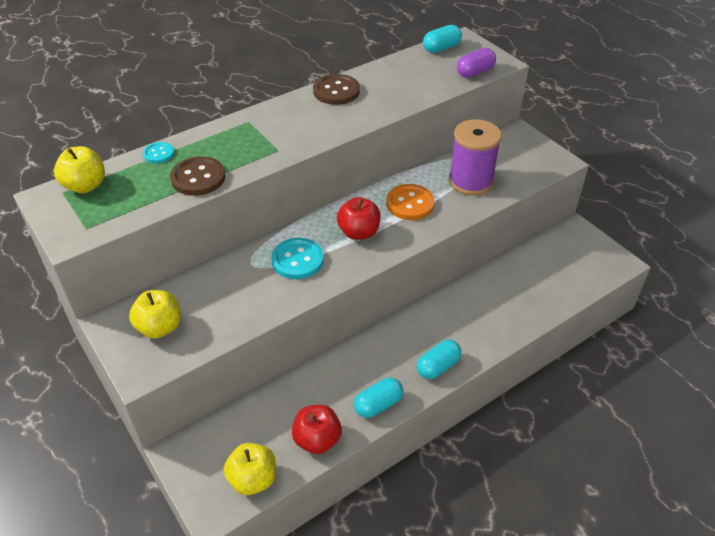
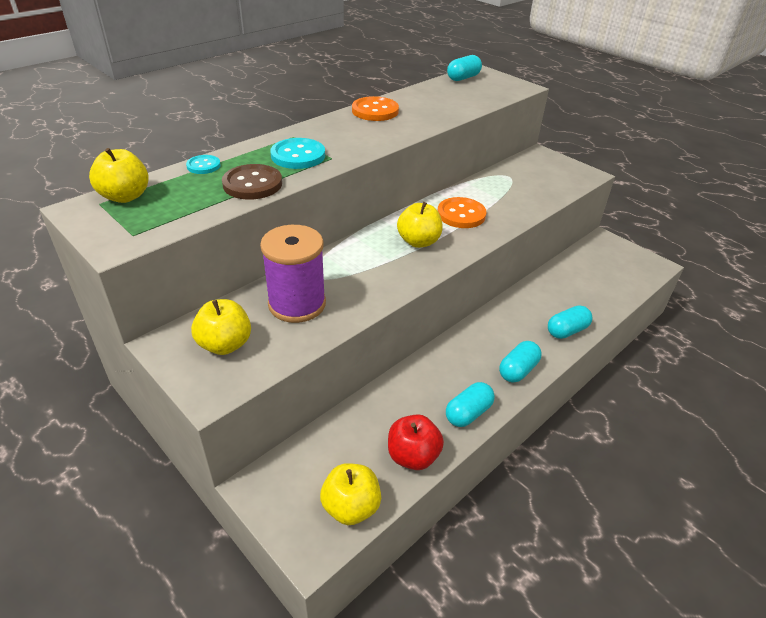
camera: 10 degrees left, 5 degrees down
(297, 260) = (362, 269): turquoise button -> turquoise button (298, 155)
(336, 91) = (375, 111): brown button -> orange button
(359, 232) = (418, 242): red apple -> yellow apple
(470, 181) = (512, 194): purple spool -> purple spool (297, 304)
(475, 72) = (502, 94): purple capsule -> none
(500, 329) = (567, 331): none -> turquoise capsule

